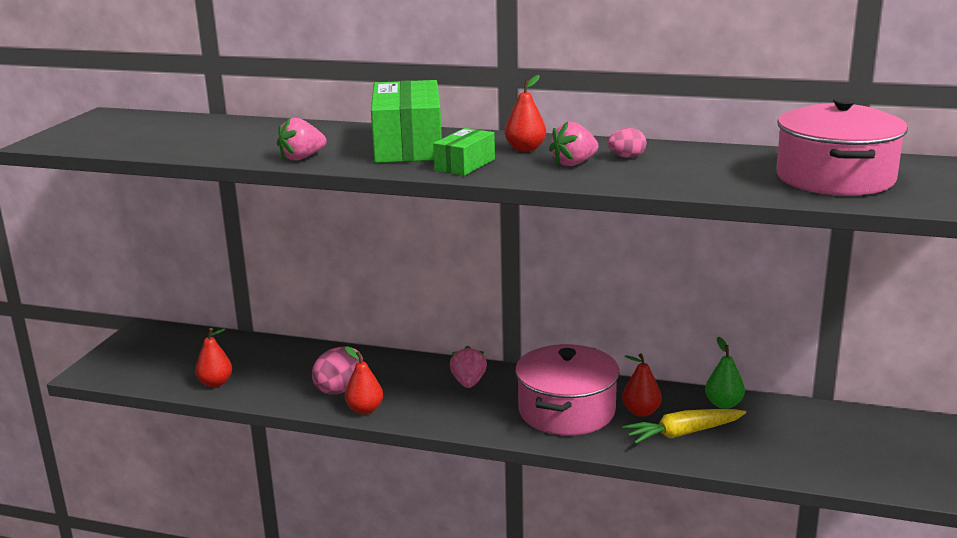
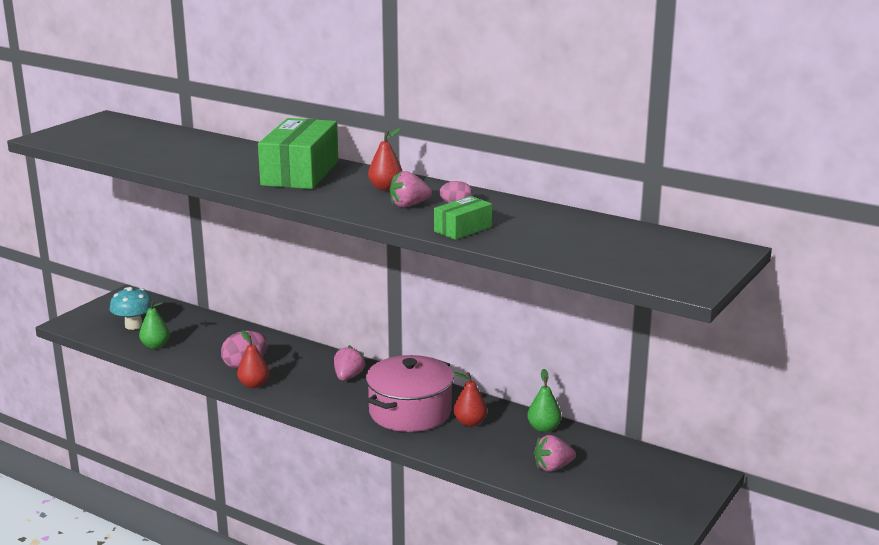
camera: 15 degrees right, 0 degrees up
(173, 363) = (133, 325): none -> turquoise mushroom
(215, 383) = (155, 346): red pear -> green pear
(302, 158) = (212, 174): pink strawberry -> pink strawberry (553, 467)
(465, 165) = (325, 196): green box -> green box (463, 229)
(683, 433) = (491, 445): yellow carrot -> none
(835, 178) = (599, 245): pink pot -> none

